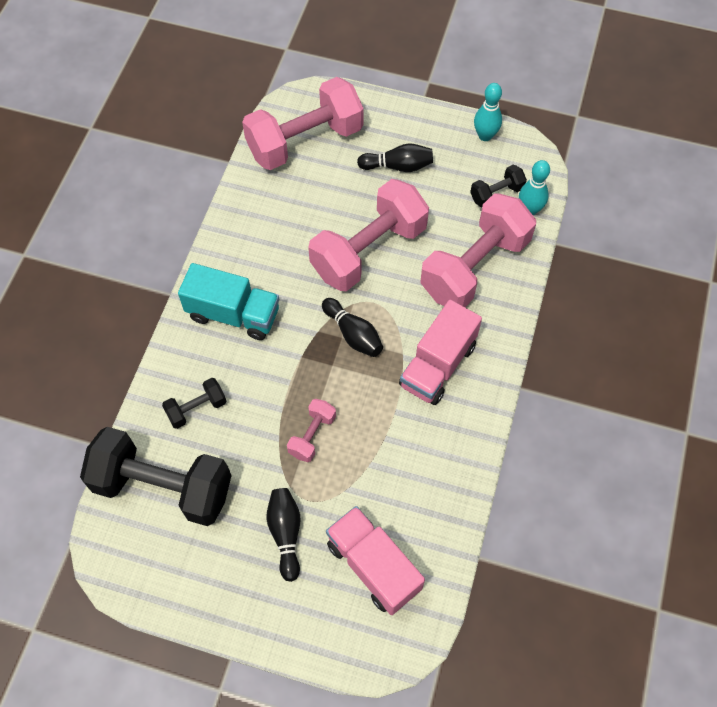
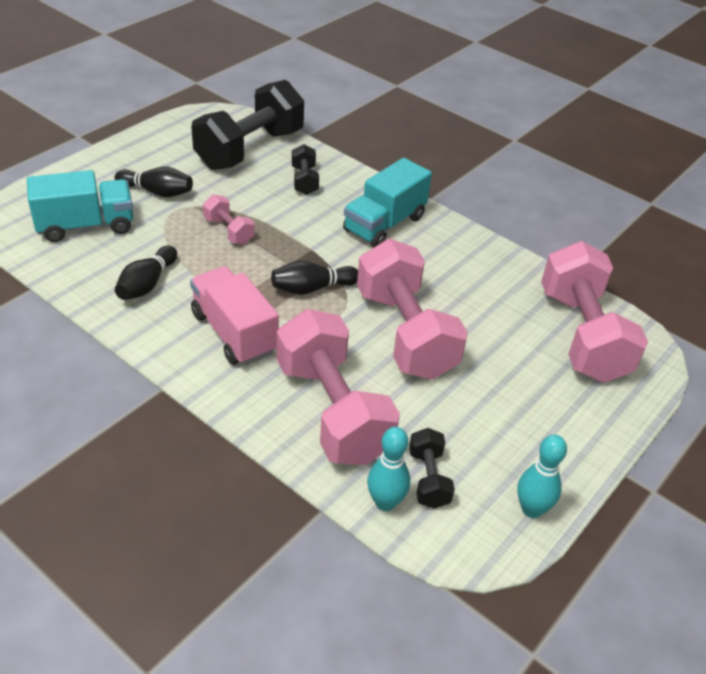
camera: 110 degrees right, 20 degrees down
(373, 566) = (86, 226): pink truck -> turquoise truck
(398, 166) = (514, 400): black bowling pin -> black bowling pin (147, 284)

